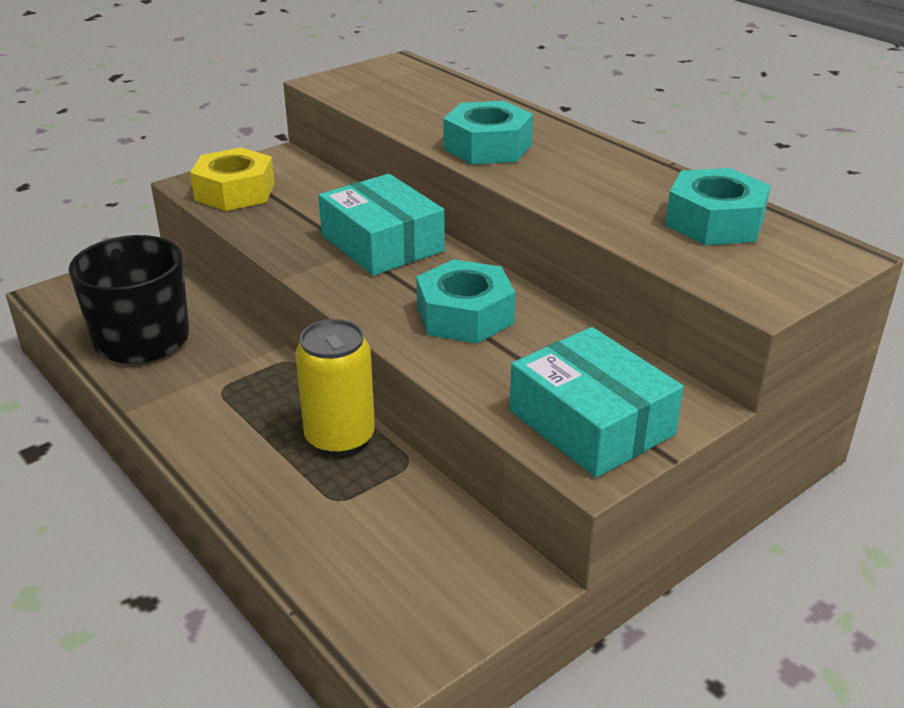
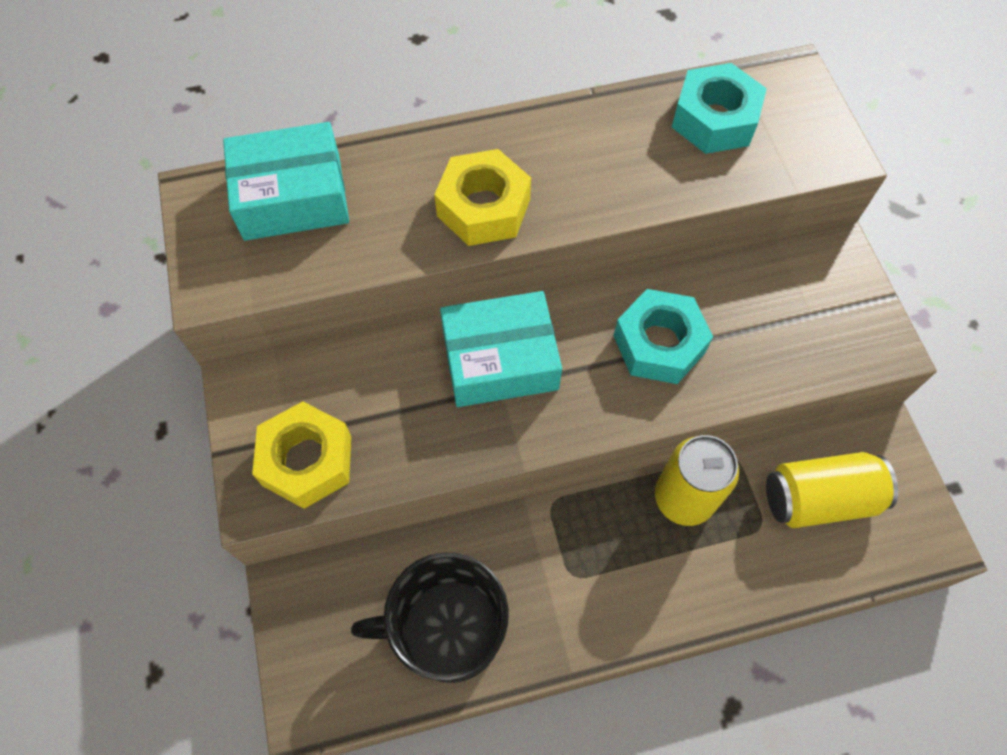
camera: 65 degrees left, 30 degrees up
(398, 537) = (819, 498): none -> yellow can
(488, 147) = (483, 207): turquoise nut -> yellow nut
(591, 422) = (838, 324): turquoise box -> turquoise box (292, 197)

